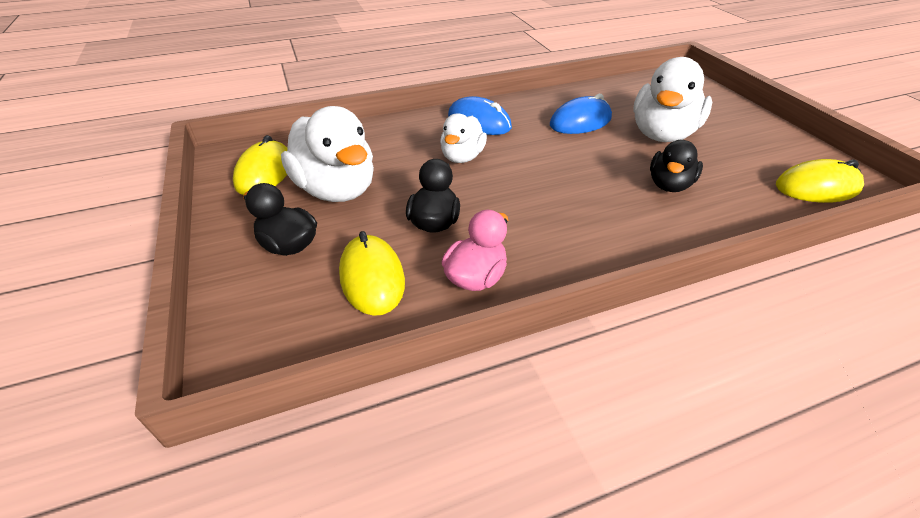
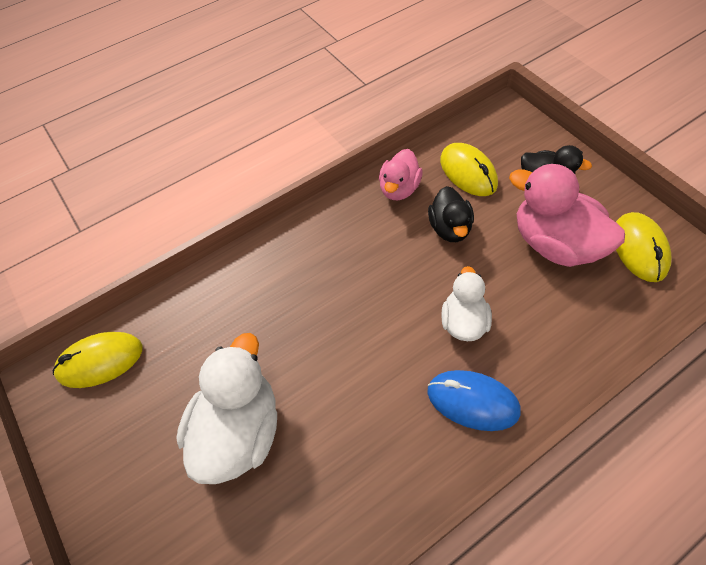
camera: 170 degrees right, 15 degrees up
(337, 190) = (554, 244): white duck -> pink duck
(580, 121) = (343, 438): blue mouse -> none
(669, 185) = (247, 328): black duck -> none

